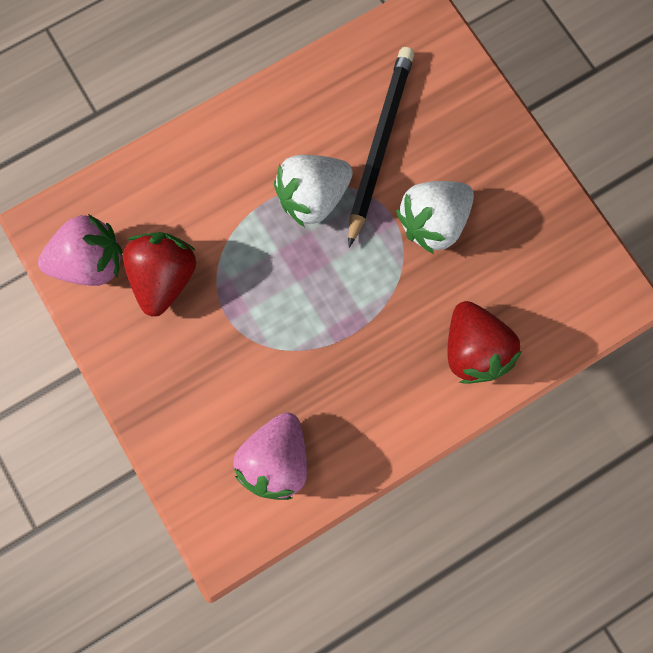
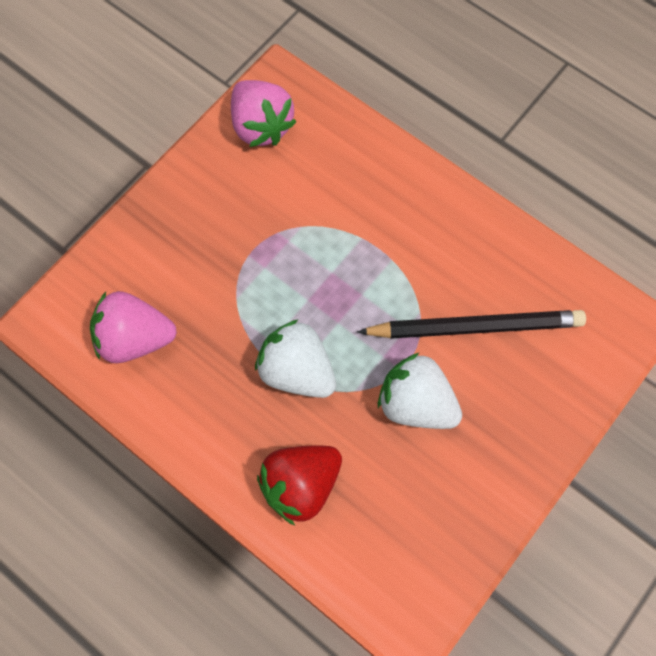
camera: 70 degrees right, 10 degrees down
(166, 277) = (269, 189): red strawberry -> none
(313, 197) = (395, 285): white strawberry -> white strawberry (297, 371)

